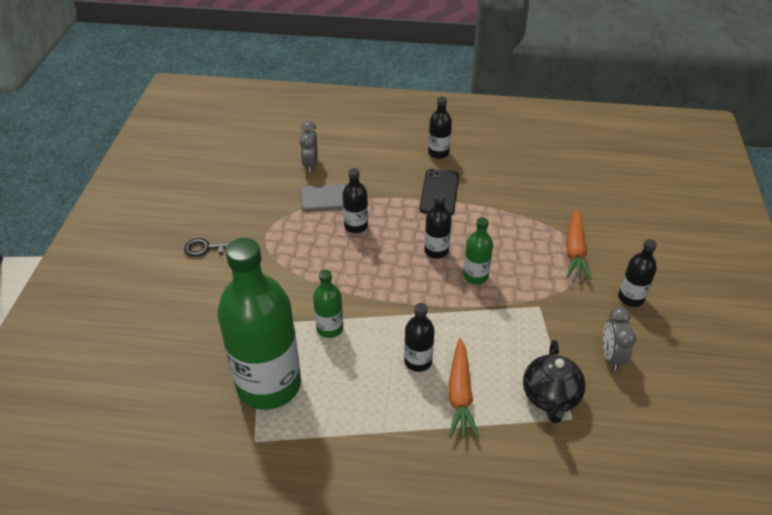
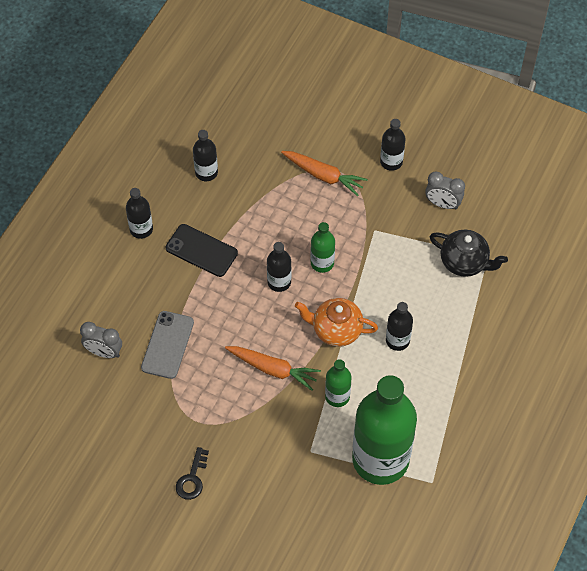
camera: 70 degrees left, 15 degrees up
(356, 226) = (217, 338): black bottle -> black bottle (206, 172)
(405, 307) = (336, 330): none -> orange teapot
(460, 394) = (440, 322): orange carrot -> orange carrot (273, 369)

